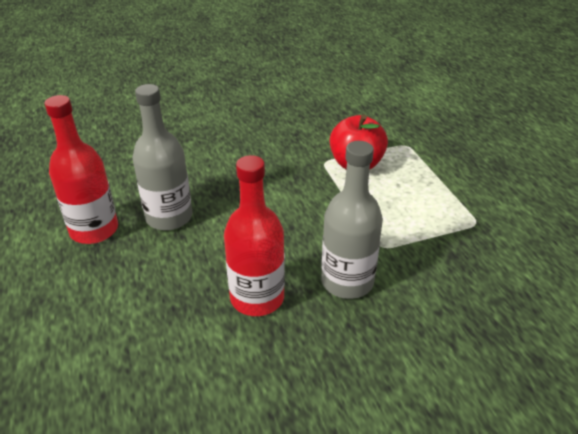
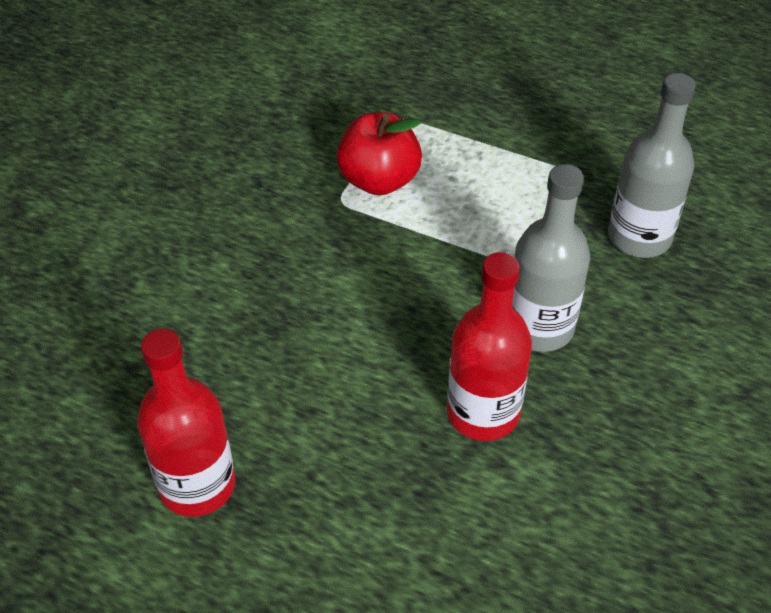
camera: 45 degrees left, 10 degrees up
(169, 217) = (263, 399): grey bottle -> grey bottle (639, 237)

